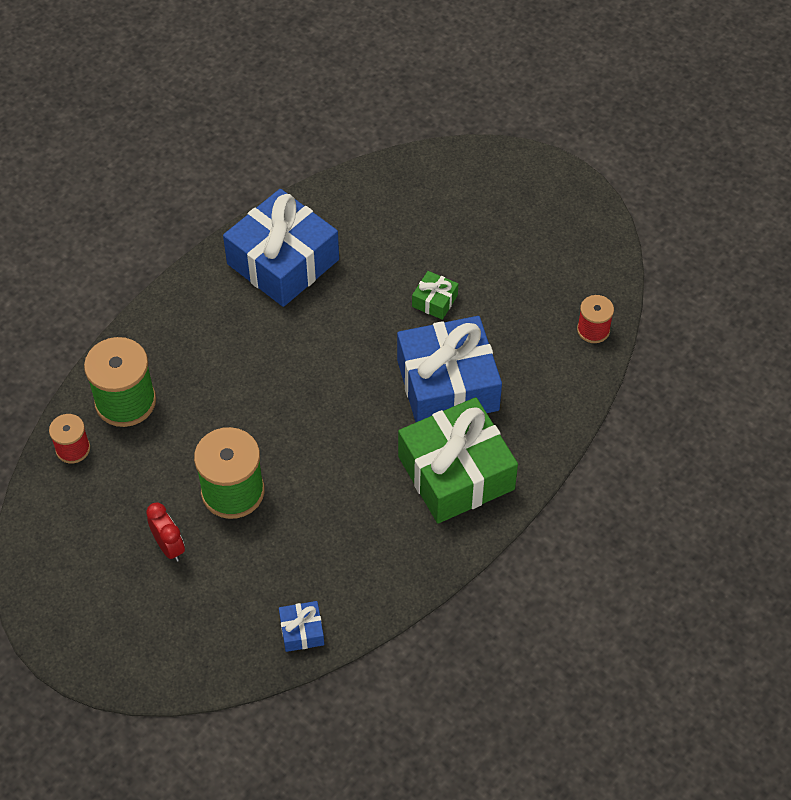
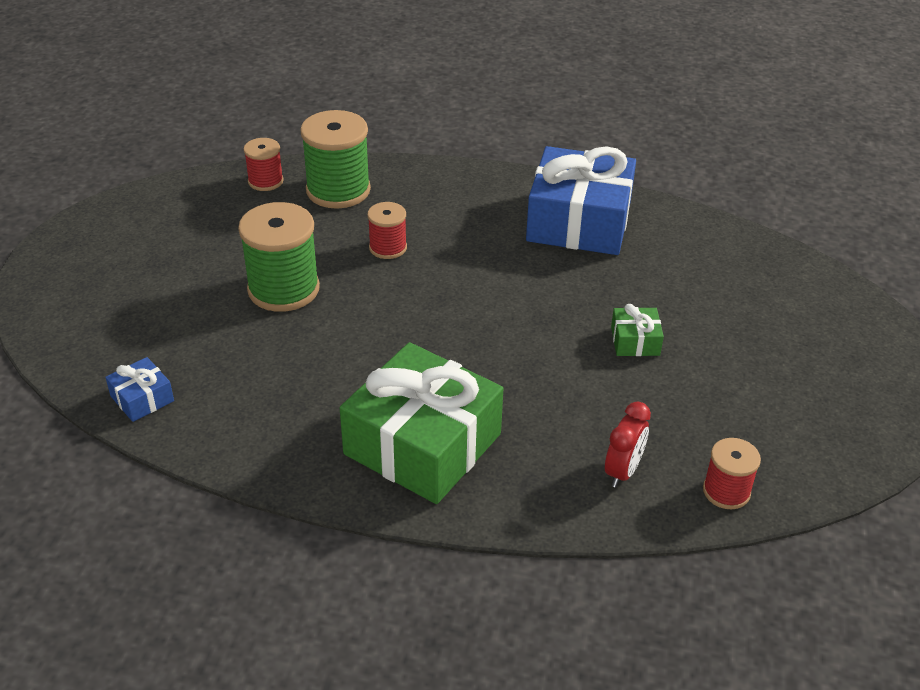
camera: 60 degrees right, 15 degrees down
(169, 546) = (194, 273): red clock -> red clock (623, 471)
(228, 400) = (388, 248): none -> red spool
(447, 385) = (535, 392): blue gift -> none

